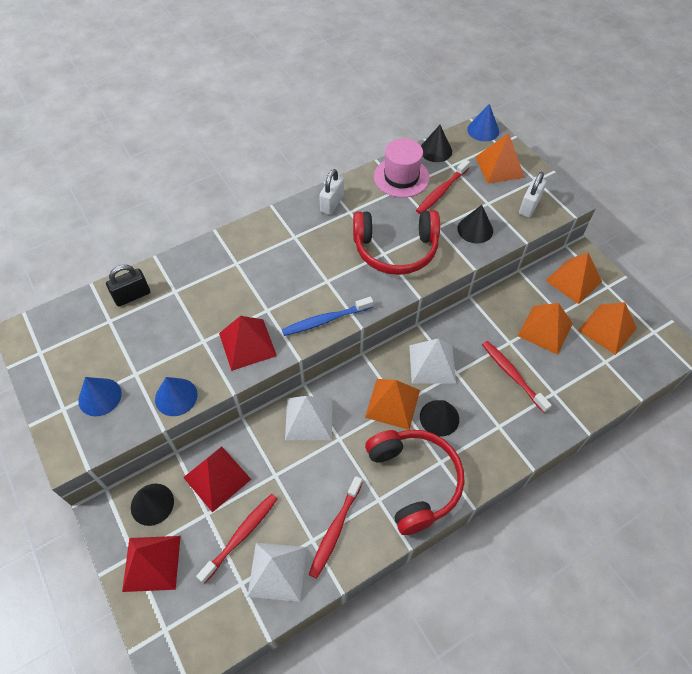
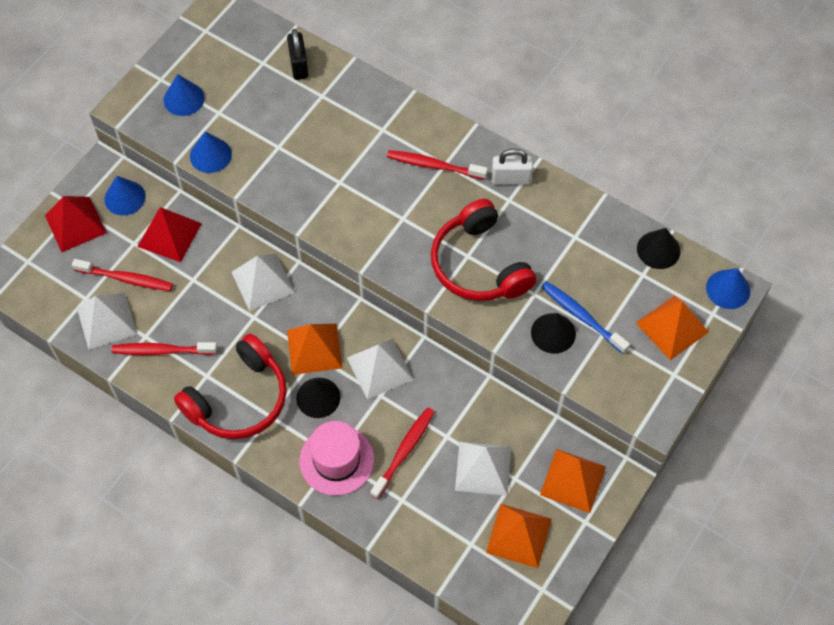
camera: 65 degrees right, 5 degrees up
(132, 296) = (299, 65): black padlock -> black padlock turned 45 degrees clockwise
(152, 504) = (124, 197): black cone -> blue cone
(247, 344) = (292, 184): red pyramid -> none
(325, 320) = (353, 237): blue toothbrush -> blue toothbrush (581, 316)
(401, 177) = (592, 230): pink hat -> pink hat (336, 460)
(441, 191) = (593, 279): red toothbrush -> red toothbrush (434, 165)
(529, 206) = (623, 379): white padlock -> none
(545, 329) = (483, 468): orange pyramid -> white pyramid

